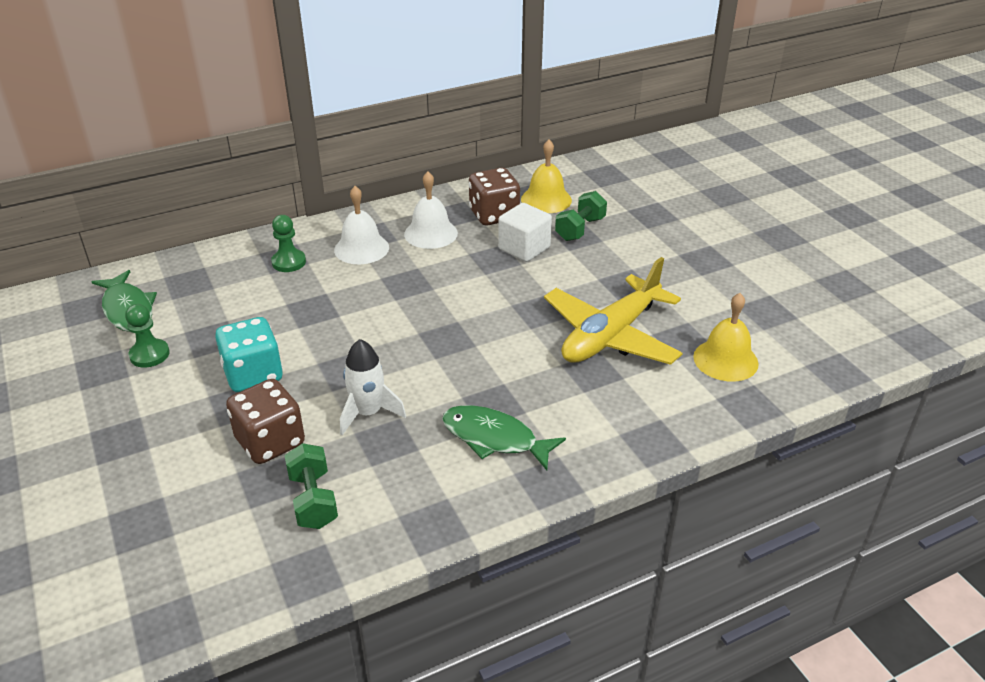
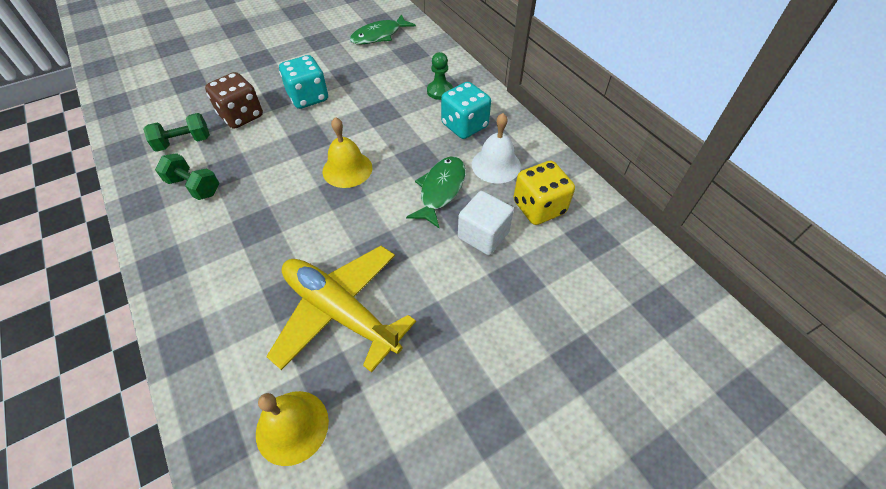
camera: 85 degrees right, 15 degrees up
(149, 354) = (333, 53): green pawn -> none
(361, 248) = (464, 126): white bell -> turquoise dice
(368, 413) = (260, 156): white rocket -> none
(494, 215) = (539, 207): brown dice -> yellow dice
(494, 438) = (217, 229): green fish -> green fish (440, 190)
(546, 199) = (583, 250): yellow bell -> yellow bell (347, 169)
(580, 229) = (530, 283): green dumbbell -> green dumbbell (194, 187)

